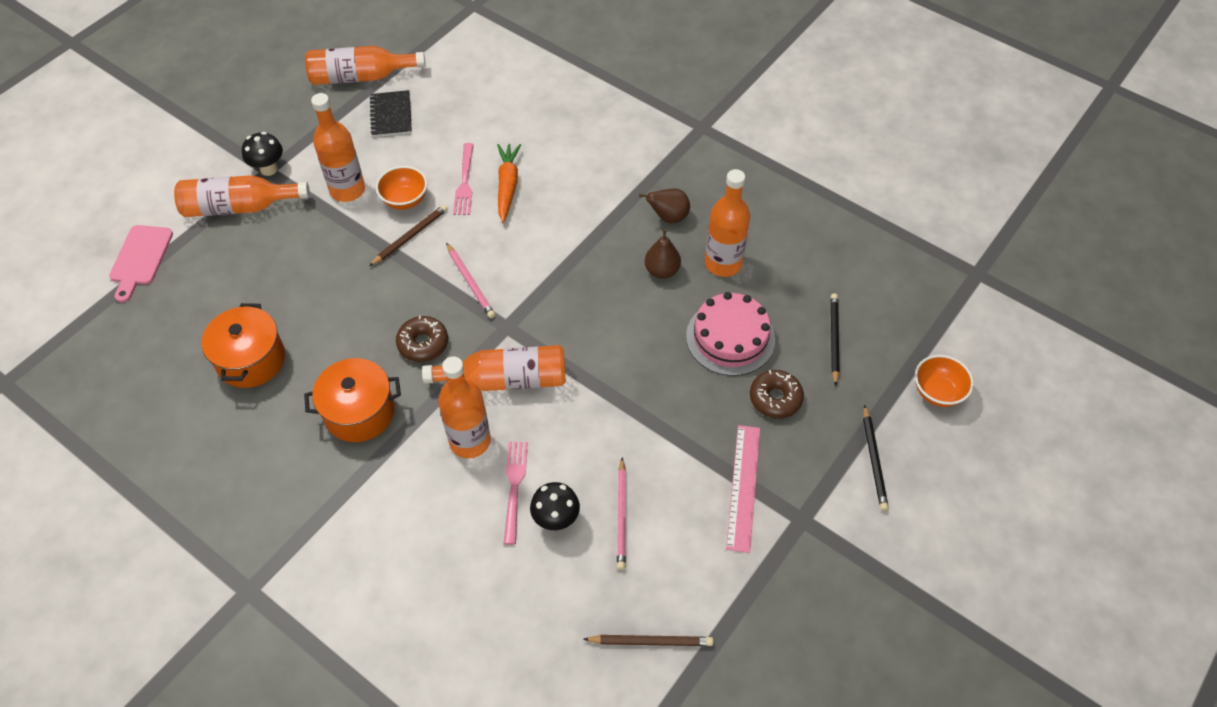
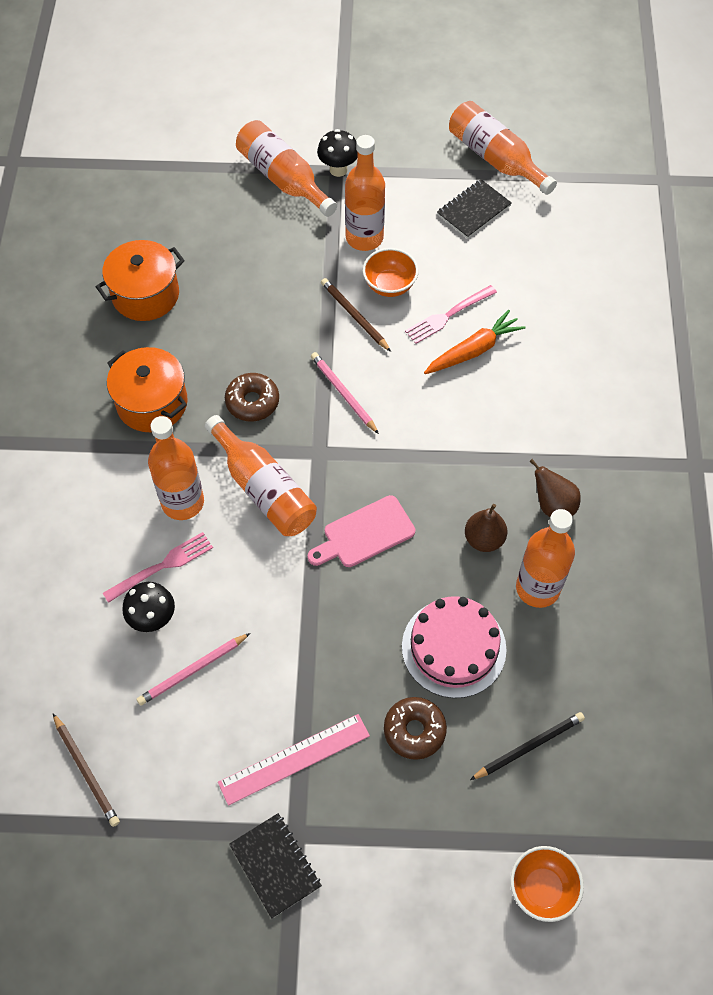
camera: 55 degrees right, 5 degrees up
(140, 259) = (181, 155): pink cutting board -> pink cutting board (364, 534)
(410, 236) = (354, 316): brown pencil -> brown pencil turned 135 degrees counterclockwise
(470, 282) = (343, 394): pink pencil -> pink pencil turned 120 degrees clockwise
(817, 547) = (275, 865): none -> black notebook
(874, 460) = (411, 867): black pencil -> none

